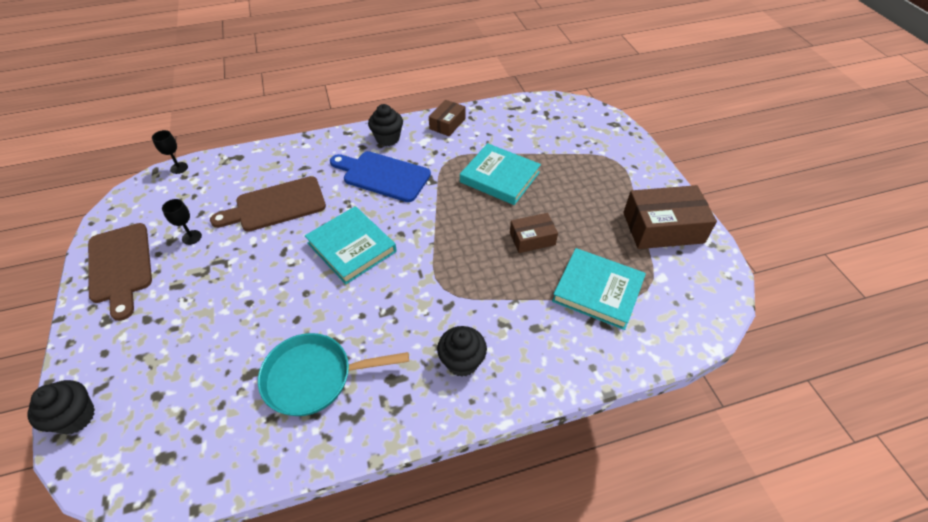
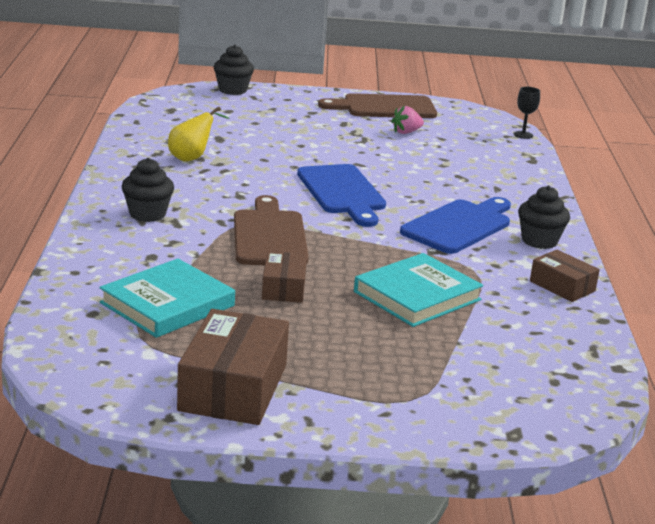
camera: 105 degrees right, 25 degrees down
(191, 237) = (406, 132): black goblet -> pink strawberry
(276, 205) = (434, 168): brown cutting board -> brown cutting board (269, 236)
(314, 377) = (192, 158): turquoise pan -> yellow pear
(352, 247) = (342, 192): turquoise book -> blue cutting board

